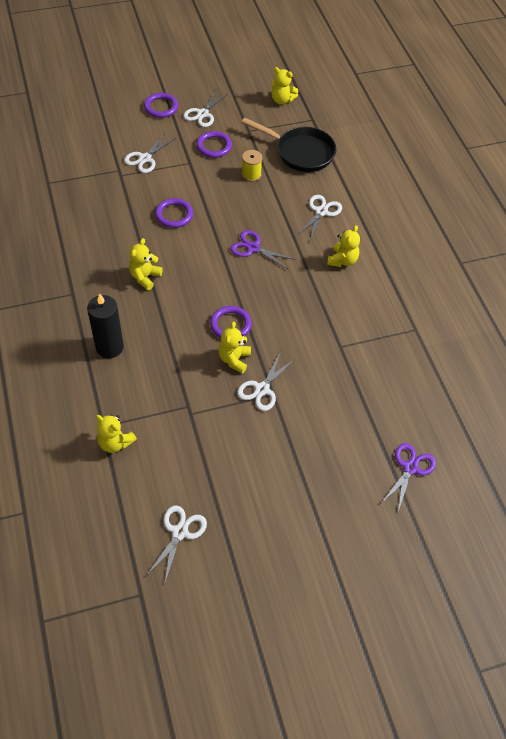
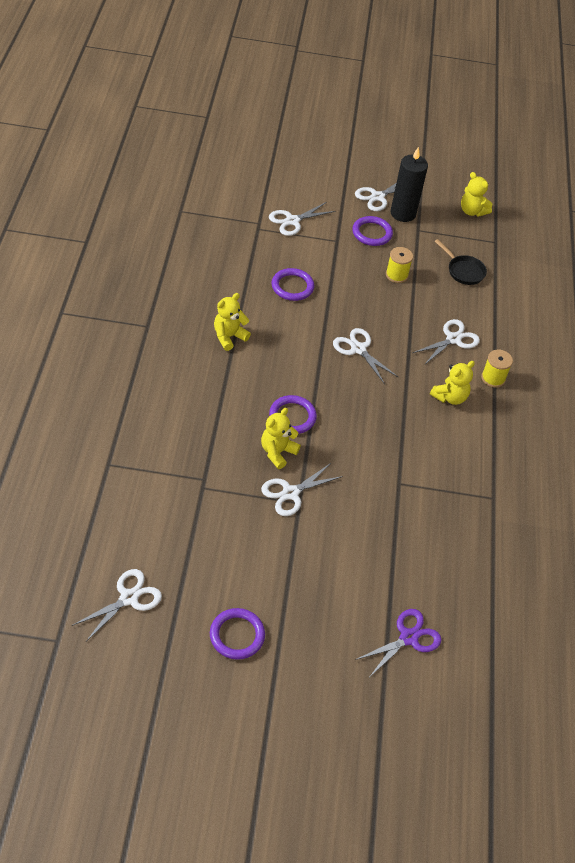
camera: 20 degrees right, 5 degrees down
(109, 347) = (156, 391): black candle -> black candle (403, 213)
(115, 443) = (112, 485): yellow teddy bear -> none
(161, 107) = (336, 176): purple ring -> purple ring (237, 635)
(253, 248) = (358, 349): purple scissors -> white scissors
(300, 152) = (463, 271): black pan -> black pan, size x0.56
(366, 232) = (493, 378): none -> yellow spool

